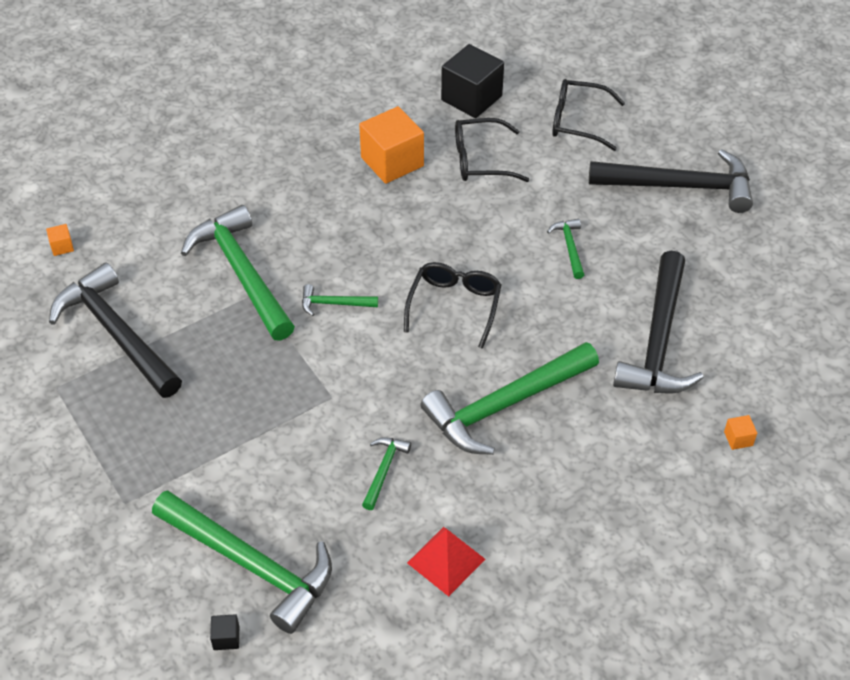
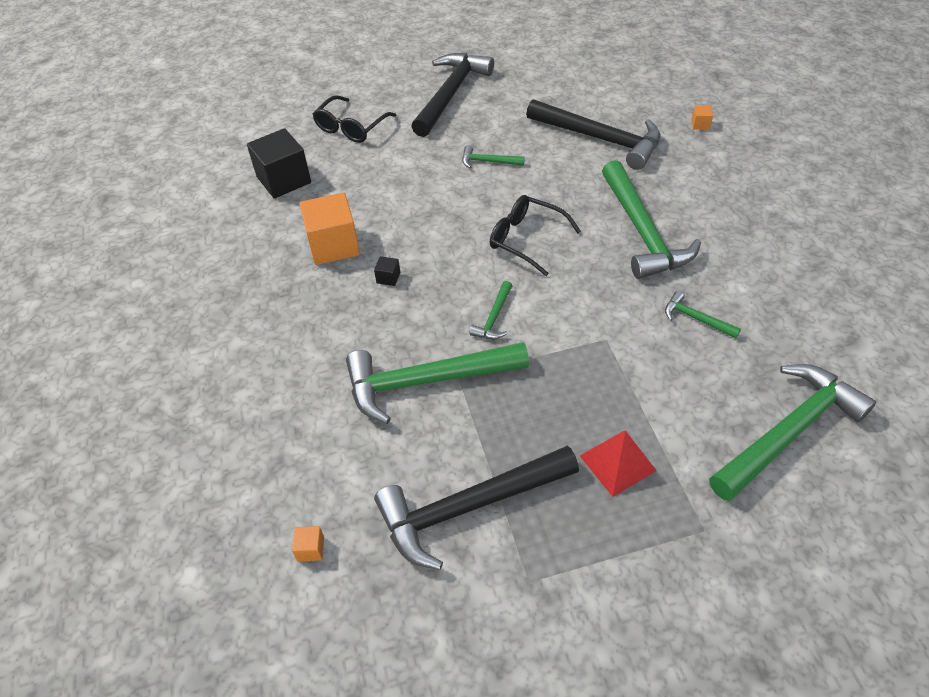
camera: 70 degrees left, 0 degrees up
(226, 638) = (870, 464): black cube -> black cube (388, 278)
(446, 561) = (794, 297): red pyramid -> red pyramid (617, 463)
(480, 160) = (363, 190): black glasses -> none

